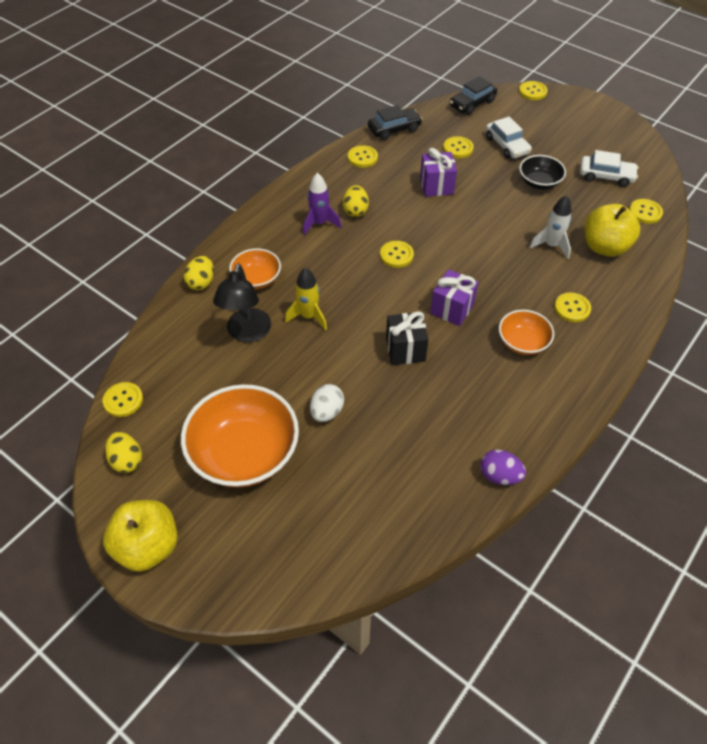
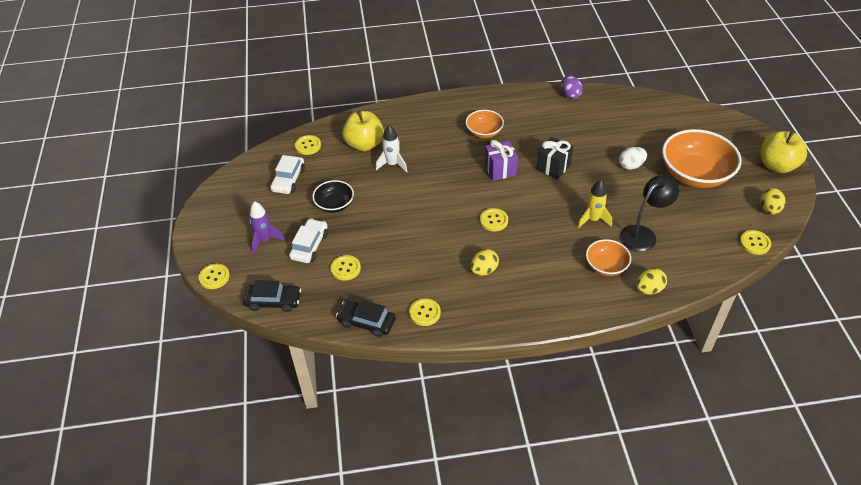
camera: 135 degrees left, 5 degrees down
(319, 223) = (520, 278): purple rocket -> purple rocket (265, 240)
(436, 186) = (403, 250): purple gift -> none
(572, 308) = (433, 130): yellow button -> none
(606, 176) = (288, 180): white car -> white car turned 135 degrees counterclockwise

